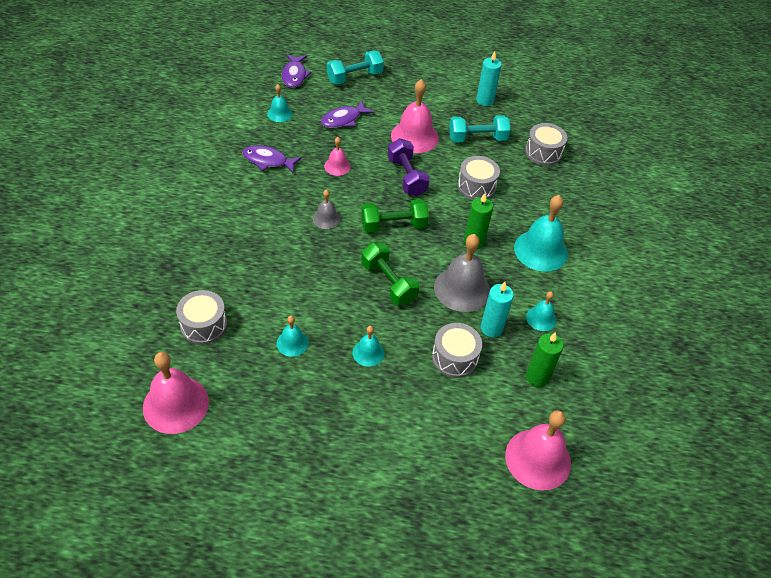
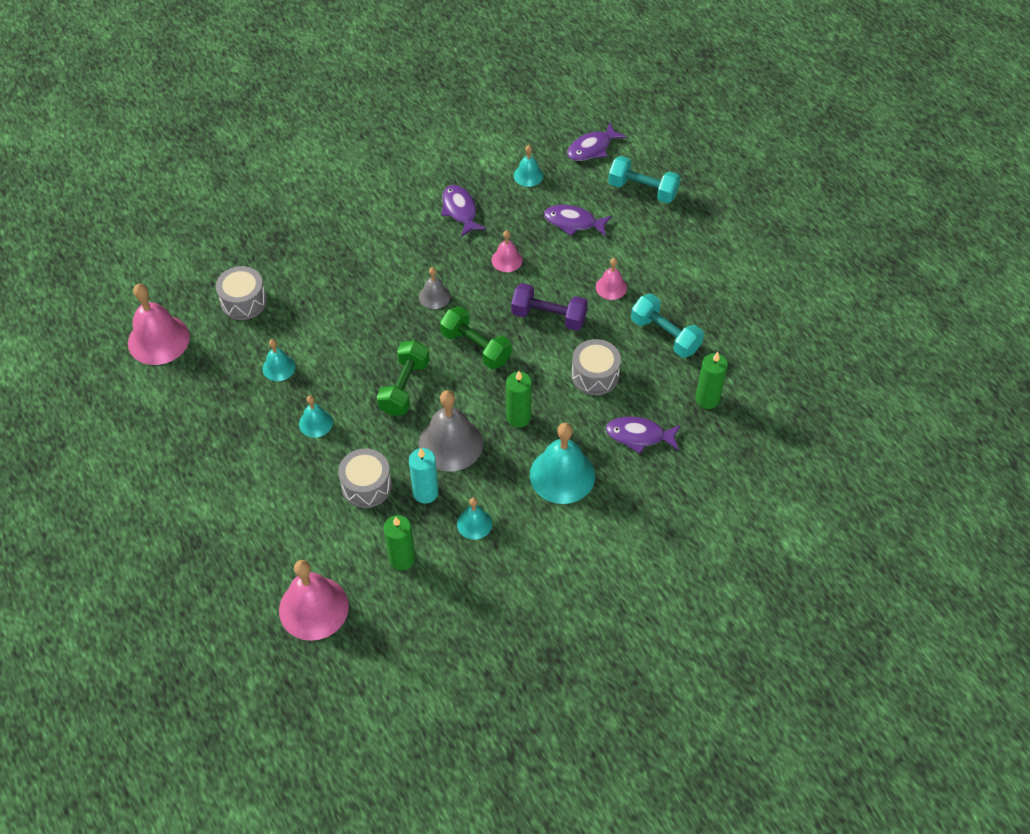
camera: 55 degrees right, 5 degrees up
(407, 177) = (549, 316): purple dumbbell -> purple dumbbell turned 75 degrees clockwise
(414, 136) = (611, 287): pink bell -> pink bell, size x0.53
(485, 101) = (731, 306): turquoise candle -> none
(543, 152) = (707, 399): grey drum -> green candle
(543, 197) = (639, 436): none -> purple fish

